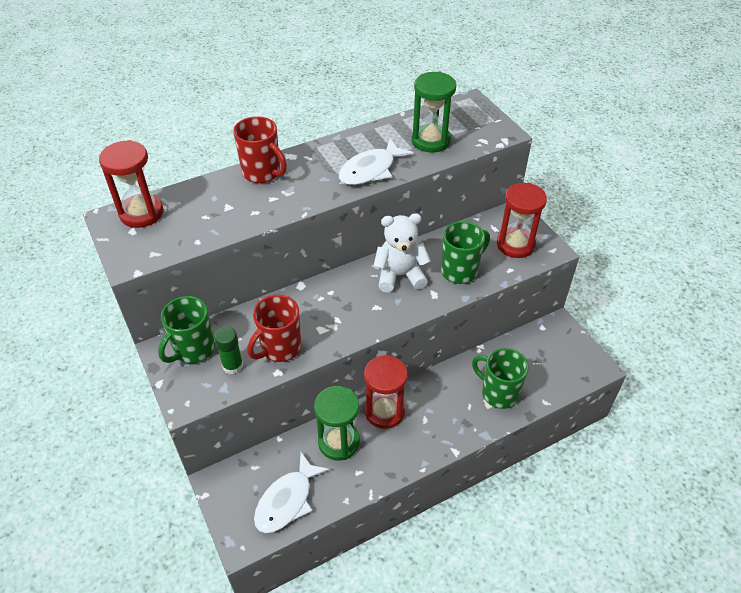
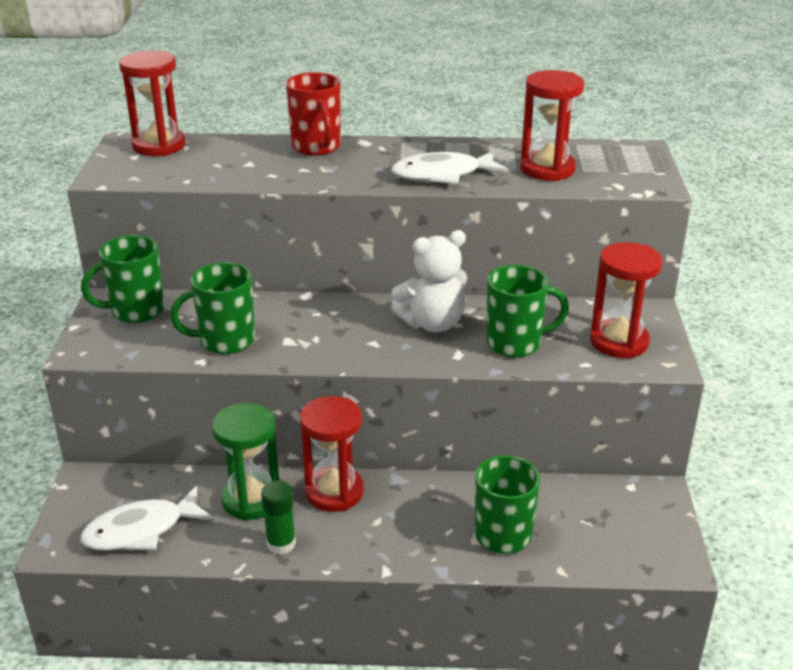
camera: 30 degrees right, 15 degrees down
(233, 366) = (160, 338): green glue stick -> green glue stick (281, 543)
(280, 348) = (225, 341): red mug -> green mug
(400, 275) = (432, 323): white teddy bear -> white teddy bear turned 135 degrees clockwise
(430, 141) = (547, 169): green hourglass -> red hourglass

